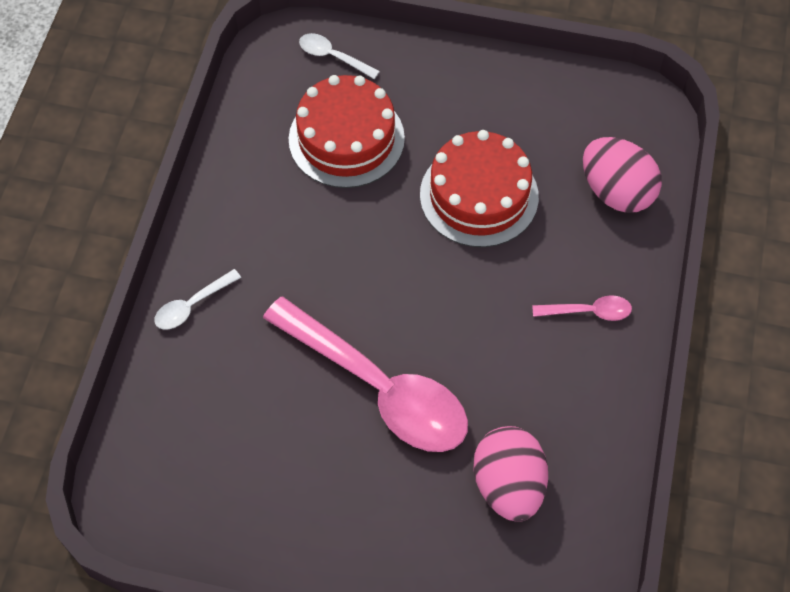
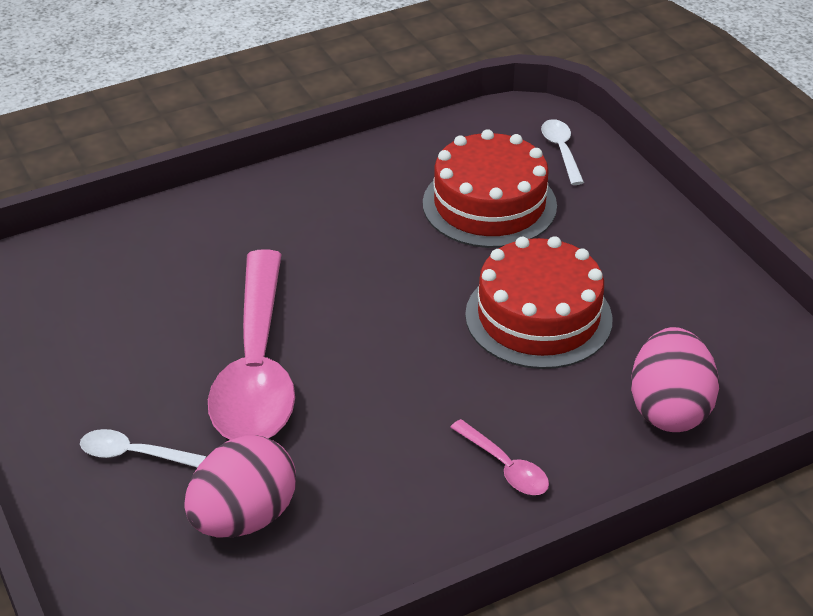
camera: 50 degrees right, 20 degrees down
(192, 305) = (217, 214): white spoon -> white spoon (133, 454)

